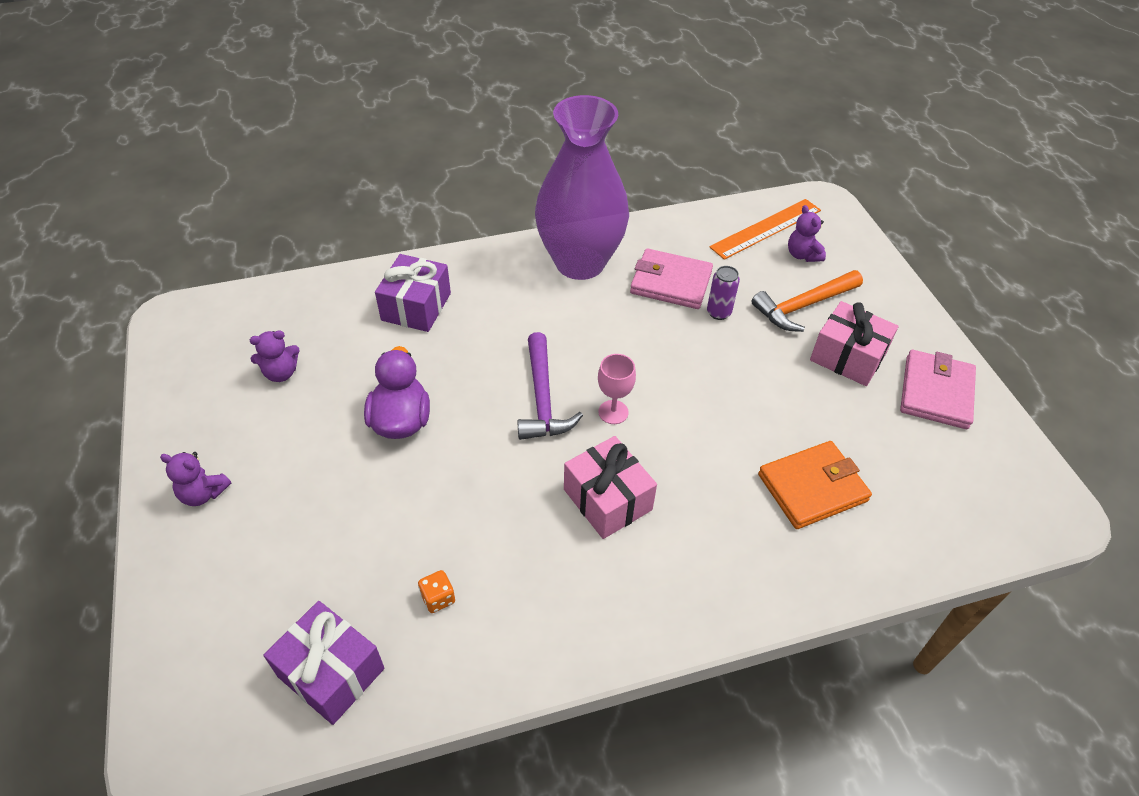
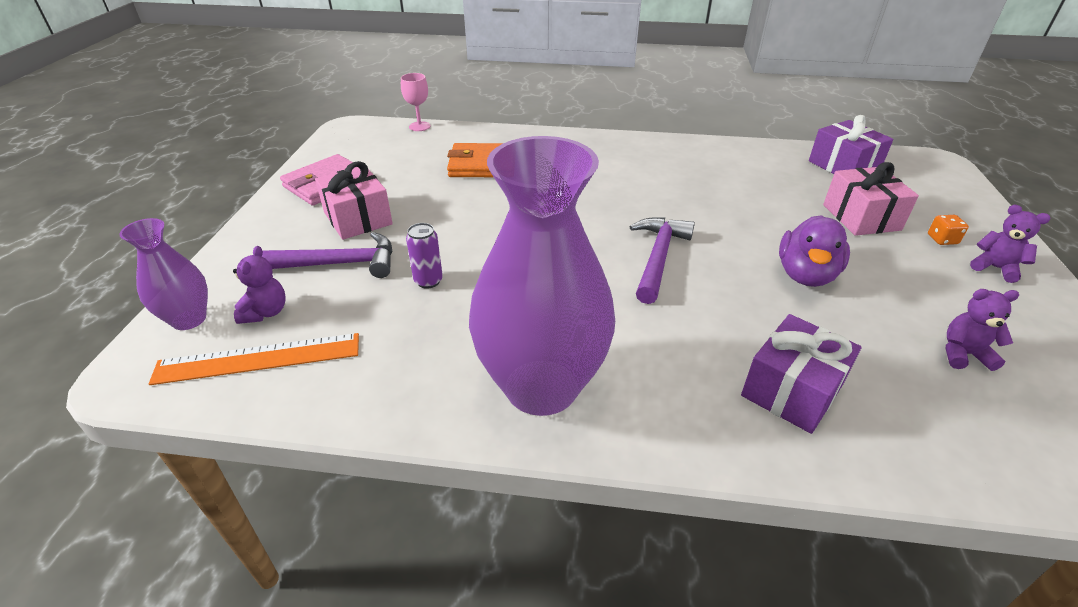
camera: 155 degrees left, 10 degrees down
(438, 598) = (772, 177): orange dice -> orange dice (942, 239)
(607, 499) = (633, 190): pink gift -> pink gift (861, 217)
(613, 412) = (597, 233): pink goblet -> pink goblet (419, 126)
(671, 282) = (448, 326): pink wallet -> none
(803, 306) = (339, 264): orange hammer -> purple hammer
(843, 236) = (189, 319): none -> purple vase

